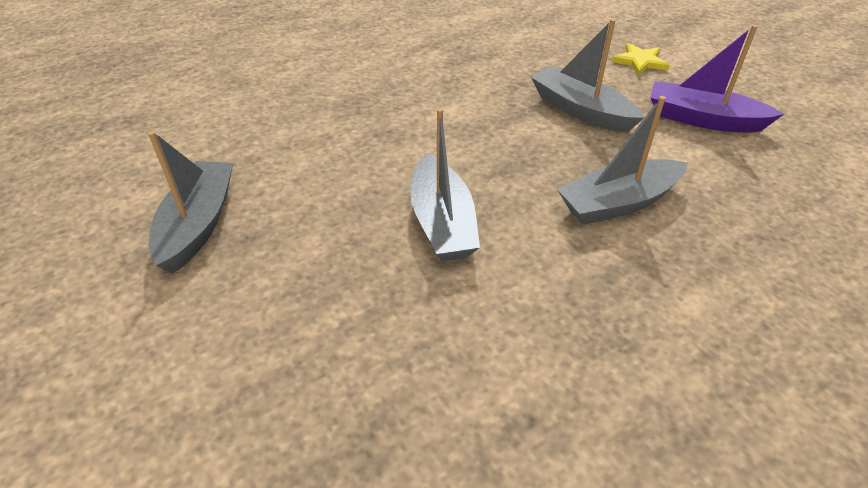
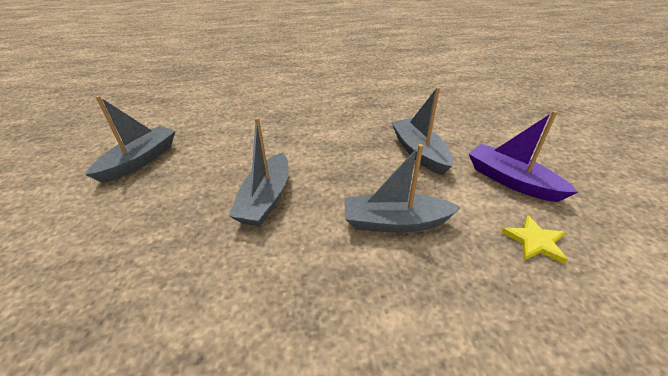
camera: 25 degrees right, 5 degrees down
(640, 61) = (490, 130): yellow star -> yellow star (535, 241)

